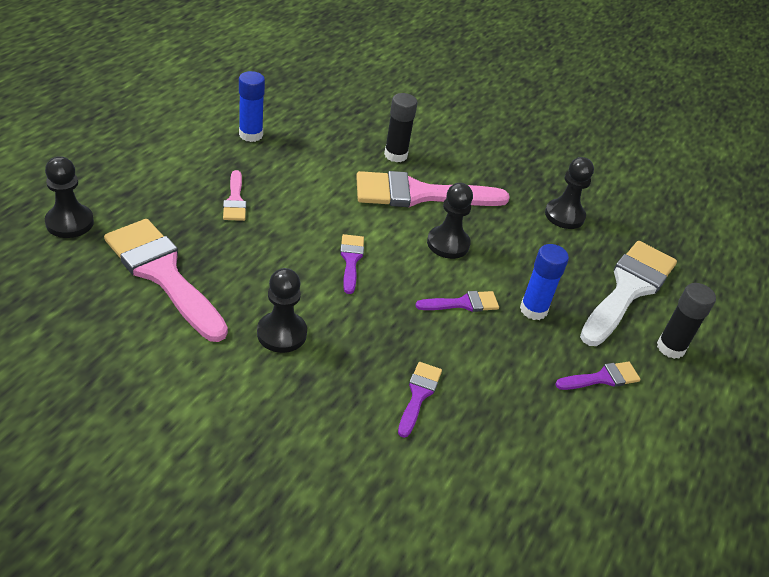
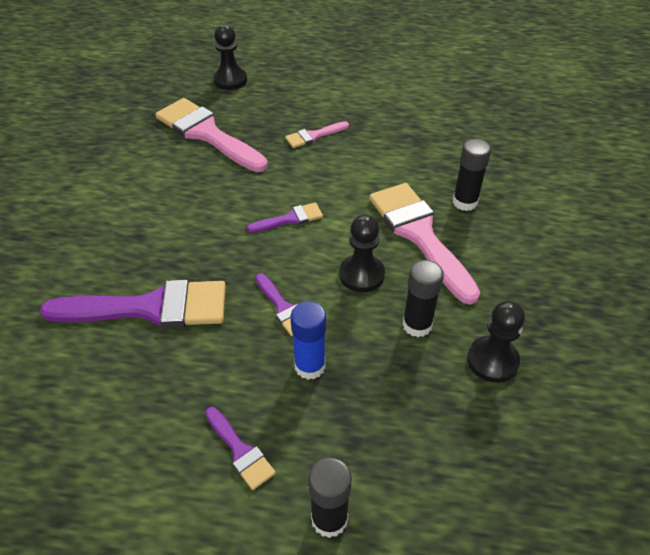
camera: 75 degrees right, 5 degrees up
(162, 274) = (207, 133): pink brush -> pink brush turned 75 degrees counterclockwise
(251, 135) = (404, 115): blue glue stick -> none
(282, 333) = (179, 209): black pawn -> none
(418, 395) = (150, 308): purple brush -> purple brush, size x2.11
(516, 236) = (417, 325): none -> black glue stick
(628, 289) = (406, 453): white brush -> none

